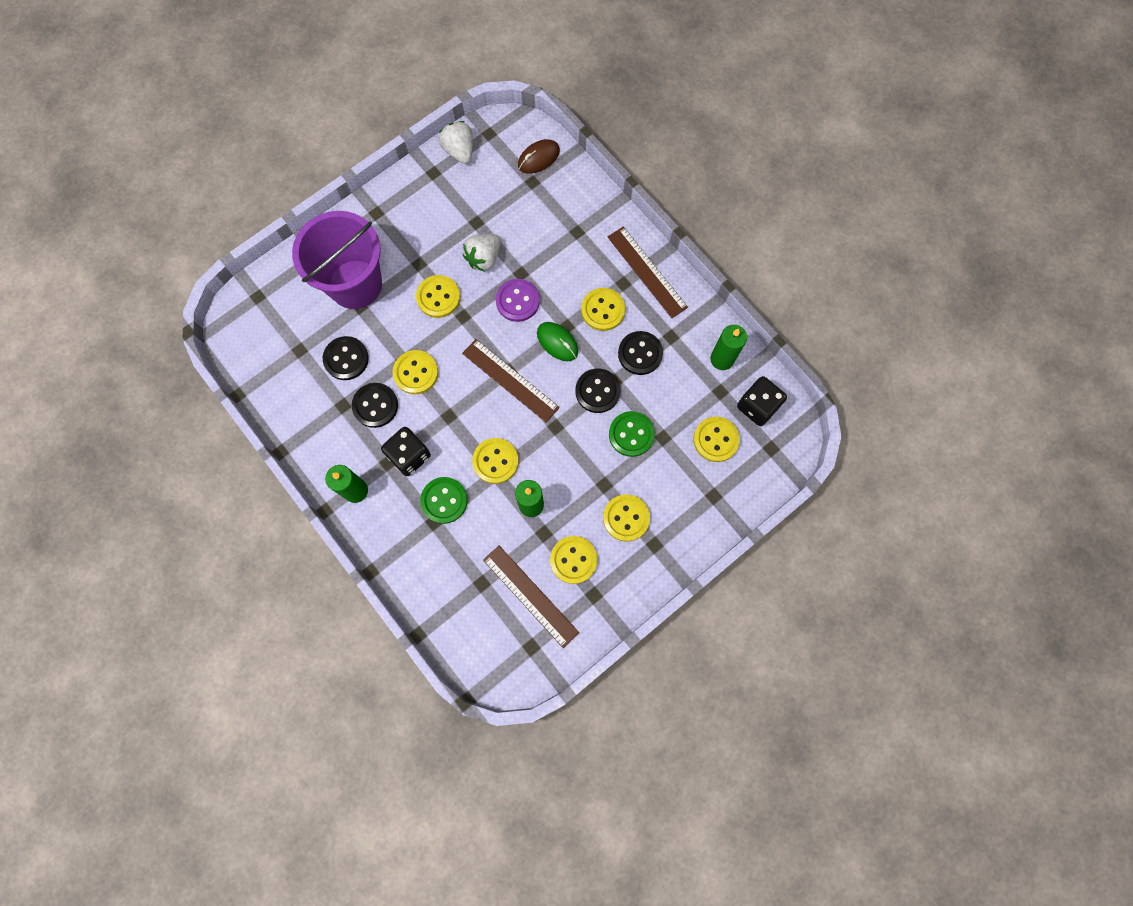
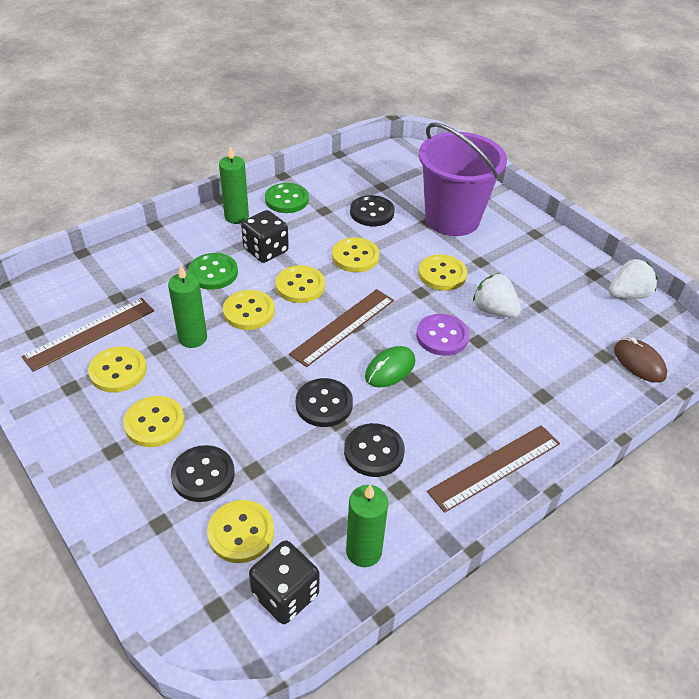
camera: 90 degrees right, 30 degrees down
(375, 406) = (321, 230): black button -> black button (203, 475)
(603, 310) = (435, 415): yellow button -> yellow button (300, 286)
(631, 434) = (262, 435): green button -> green button (286, 200)

